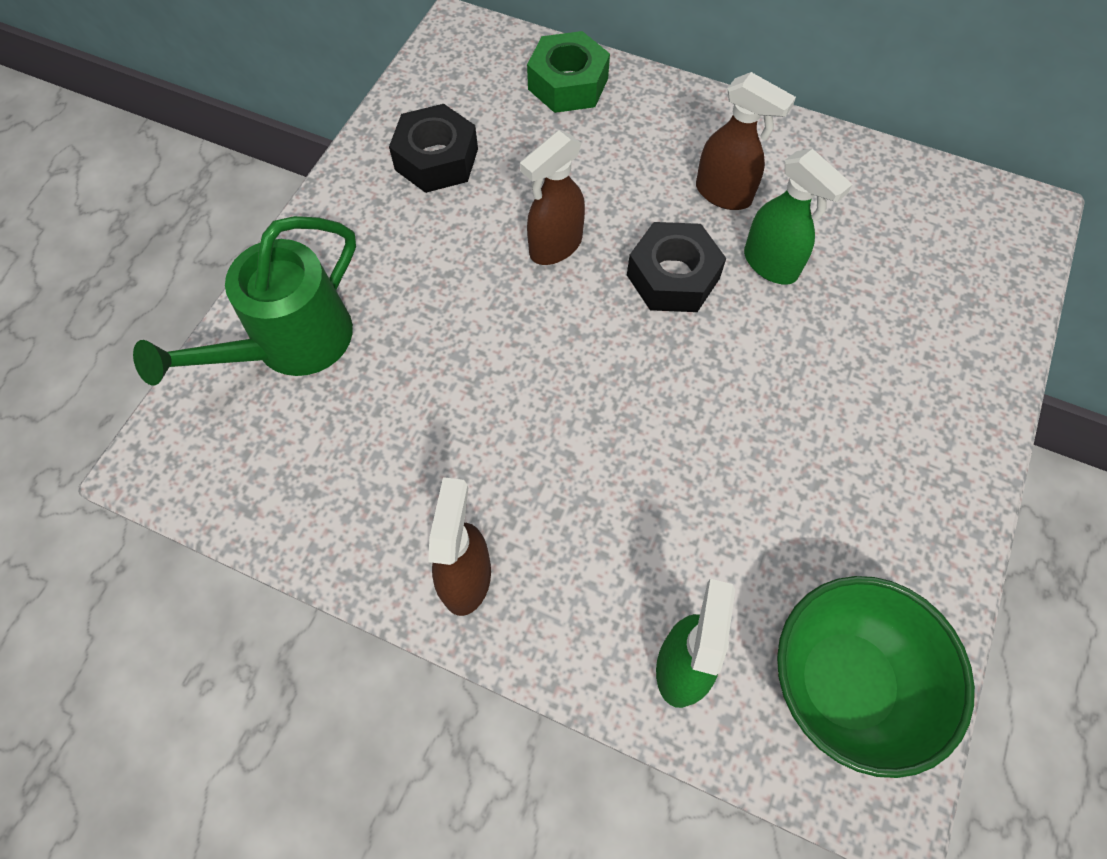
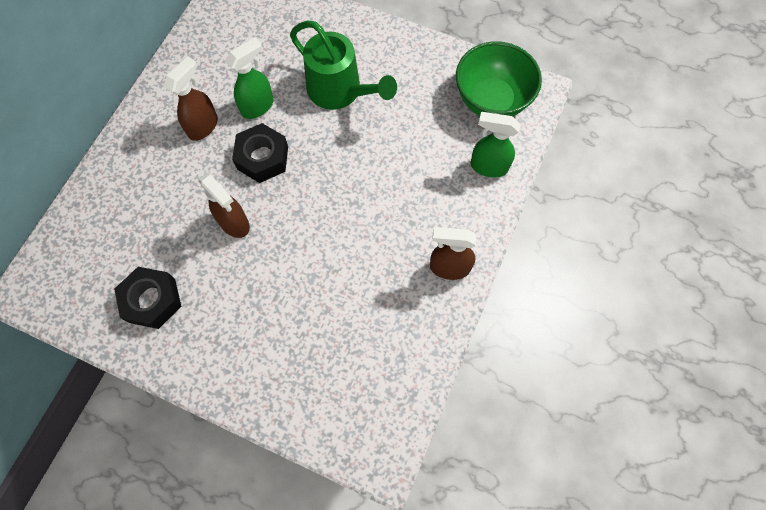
camera: 90 degrees left, 5 degrees up
(290, 345) = (299, 384): green watering can -> green watering can (340, 91)
(568, 84) = (94, 214): green nut -> none

